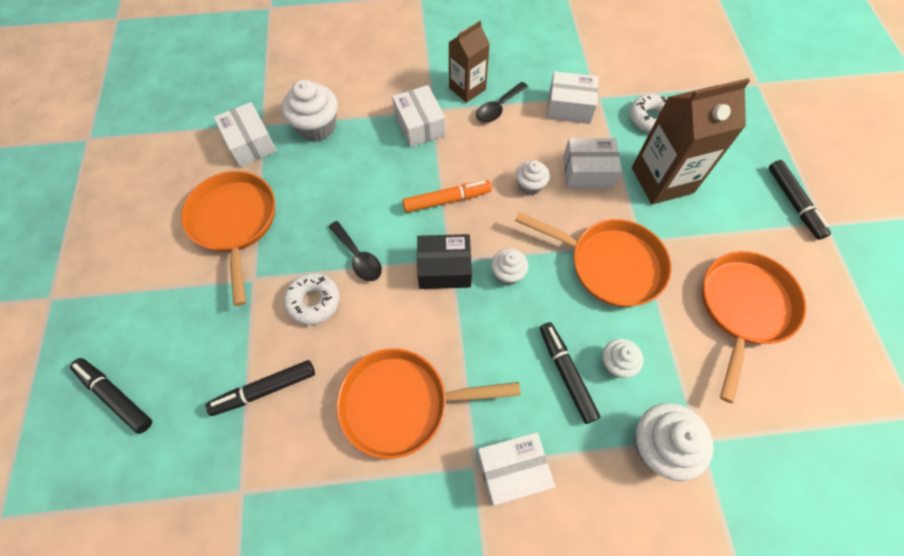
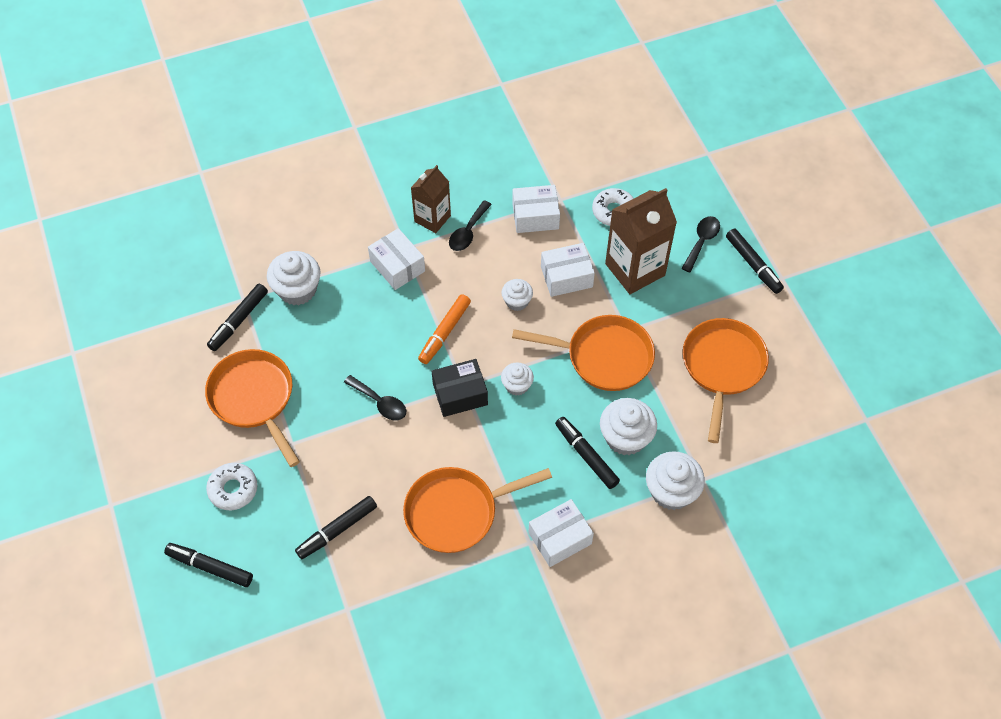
camera: 15 degrees left, 5 degrees down
(250, 143) = (238, 320): white box -> black marker
(313, 301) = (353, 450): white donut -> white donut (233, 489)
(447, 200) = (444, 332): orange marker -> orange marker turned 150 degrees clockwise
(616, 363) = (625, 437): white cupcake -> white cupcake, size x1.70
(739, 167) = (701, 242): none -> black spoon

